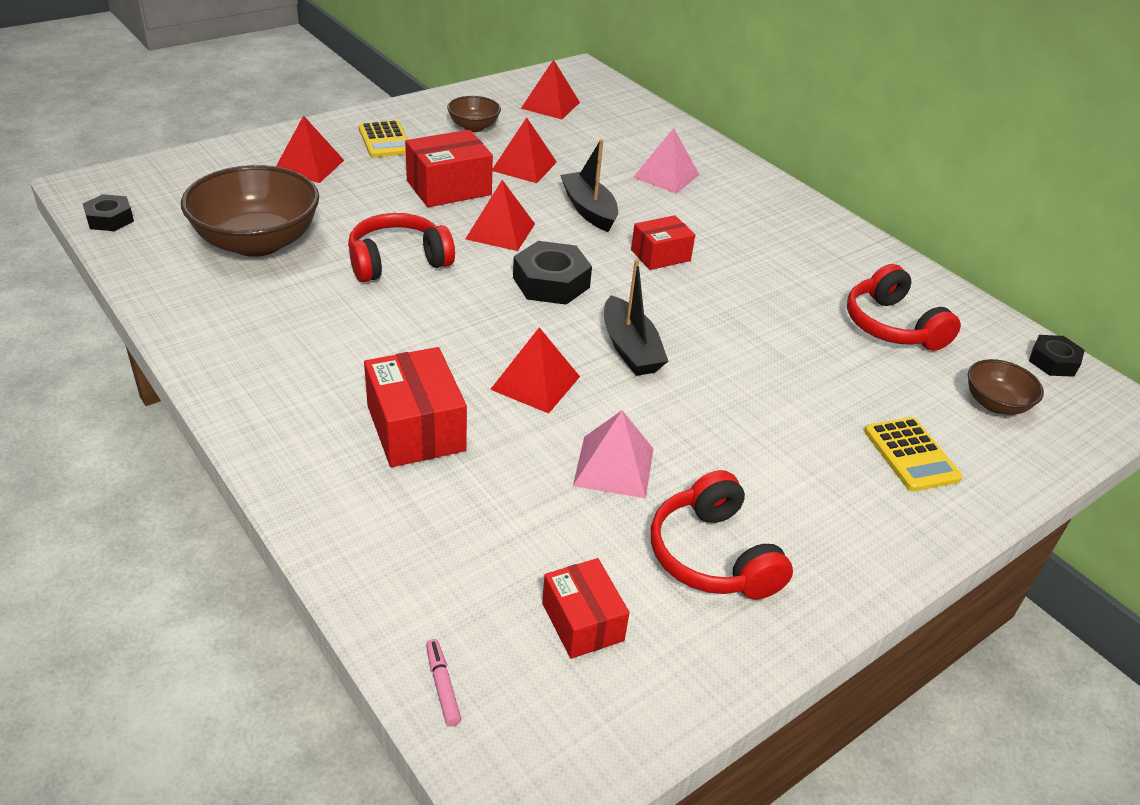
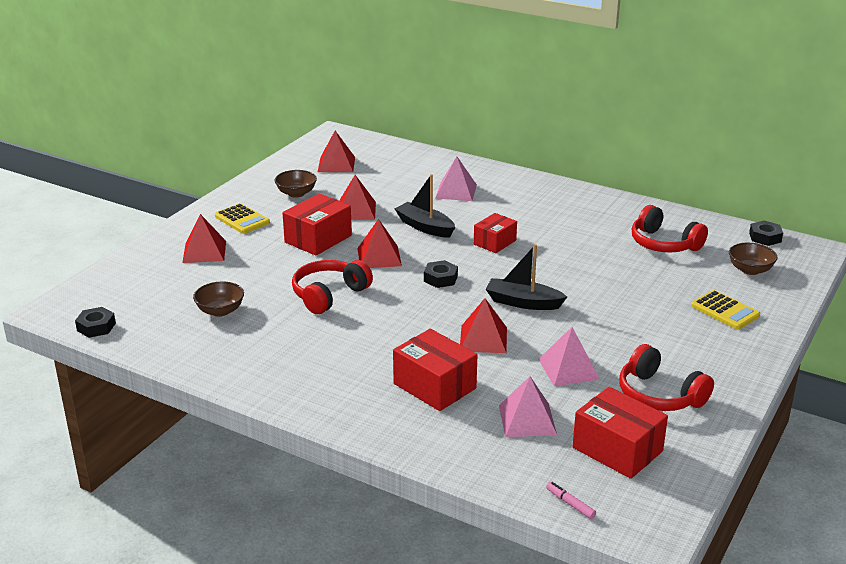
camera: 20 degrees left, 10 degrees down
(257, 242) = (220, 311): brown bowl -> brown bowl, size x0.50
(494, 524) = (527, 419): none -> pink pyramid
(551, 282) = (440, 278): black nut -> black nut, size x0.63
(582, 621) = (617, 449): red box -> red box, size x1.55
(630, 348) = (523, 302): black boat -> black boat turned 150 degrees clockwise

